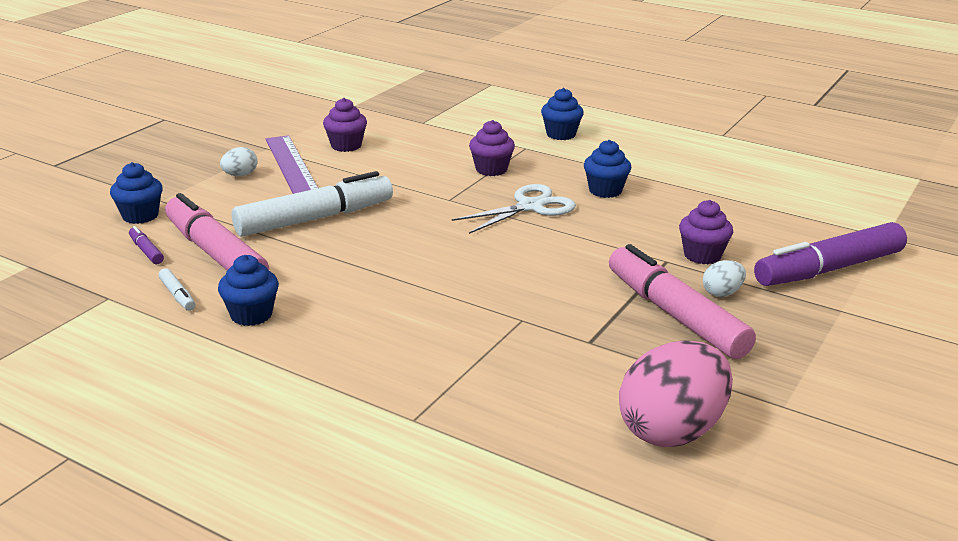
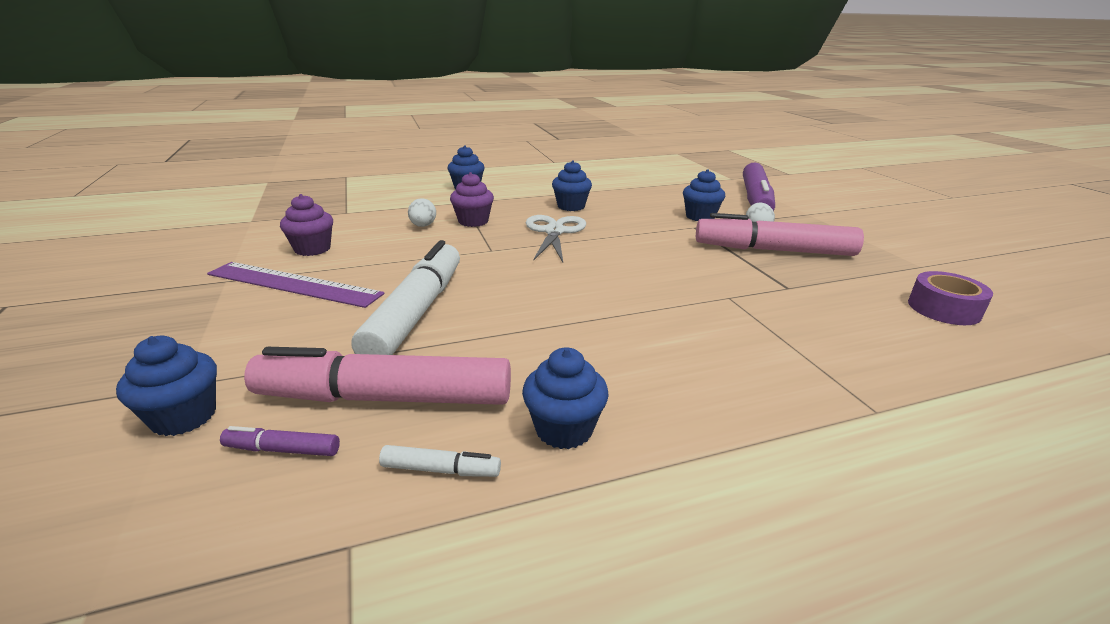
camera: 50 degrees left, 0 degrees up
(240, 175) = (244, 314): white egg -> white egg (423, 226)
(671, 431) = (943, 309): pink egg -> purple tape
(702, 255) = (700, 217): purple cupcake -> blue cupcake

